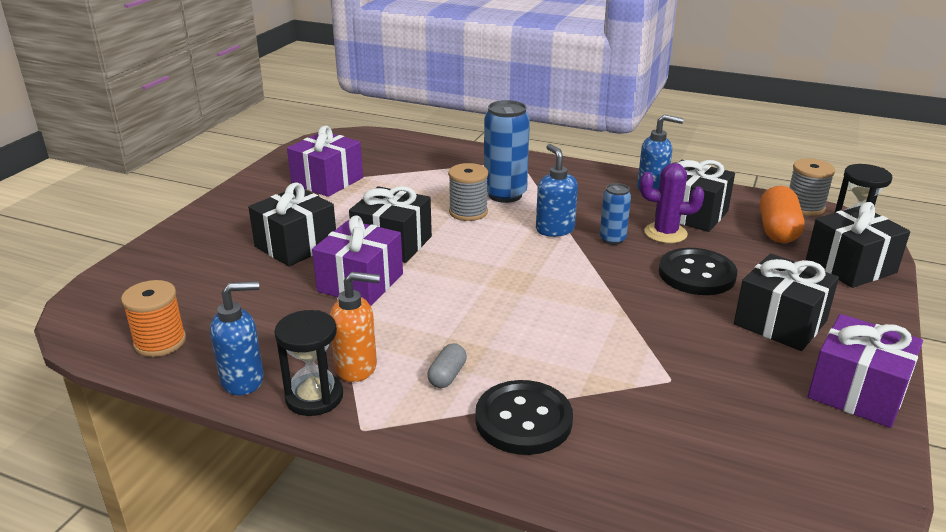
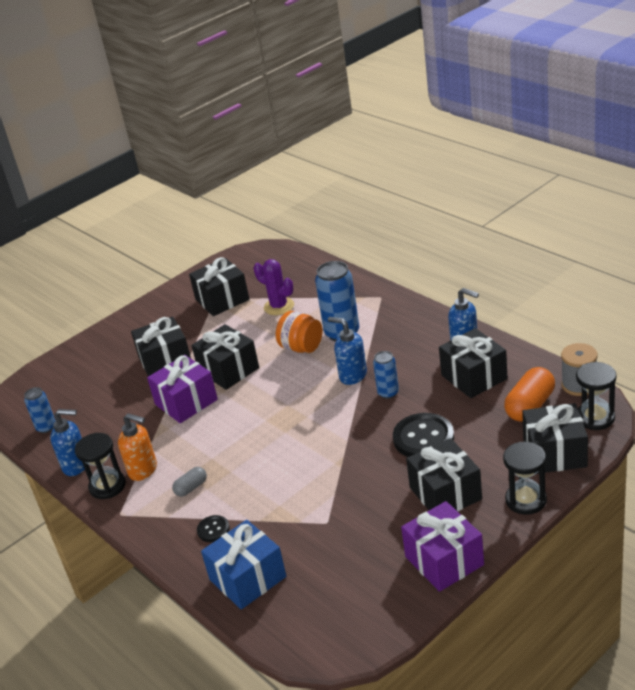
camera: 30 degrees right, 5 degrees up
(160, 342) = (46, 427): orange spool -> blue can
(327, 181) = (222, 299): purple gift -> black gift
(468, 212) = (301, 347): grey spool -> orange jar
(523, 420) = (213, 529): black button -> black button, size x0.51
(554, 229) = (352, 375): blue soap dispenser -> blue soap dispenser turned 60 degrees counterclockwise
(629, 471) = (247, 578): none -> blue gift
(665, 233) = (434, 394): purple cactus -> purple cactus (279, 306)
(873, 313) = (526, 500): none -> black hourglass

